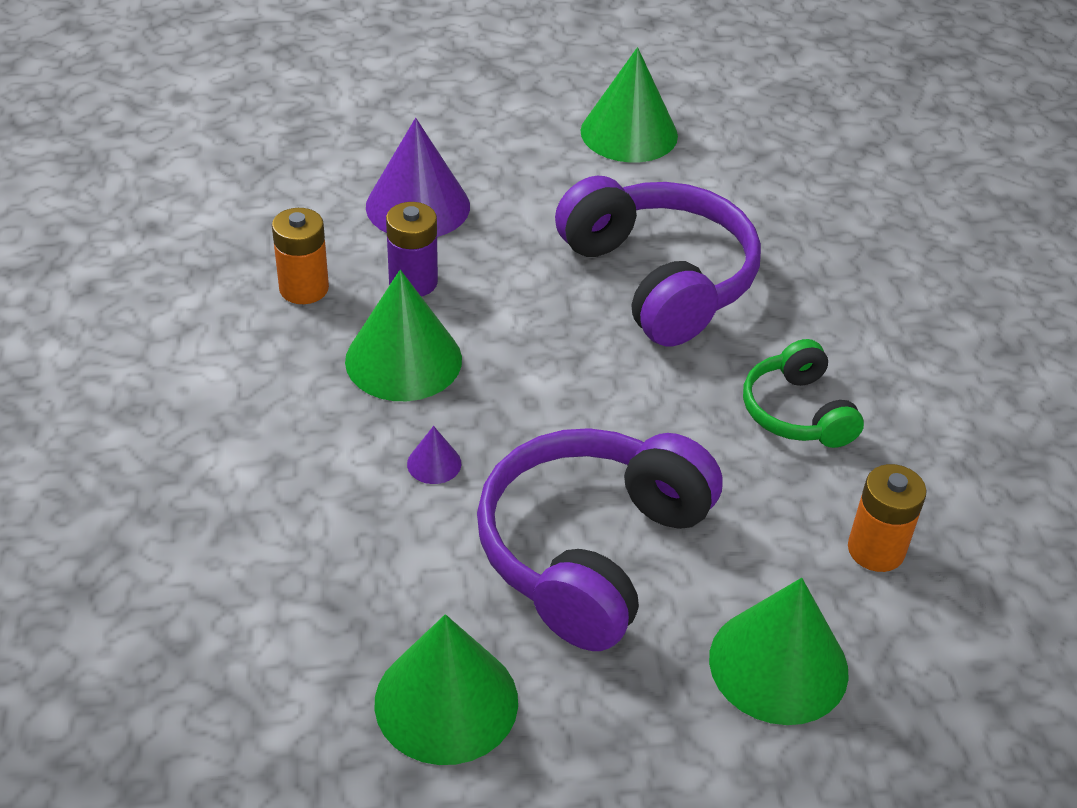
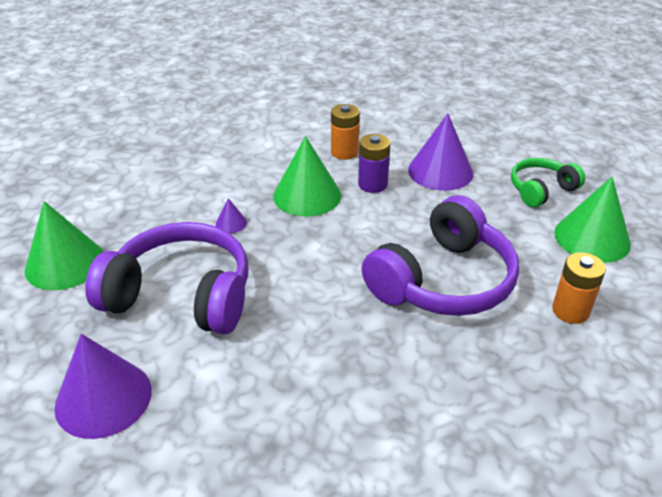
camera: 75 degrees right, 5 degrees down
(778, 664) = (103, 398): green cone -> purple cone
(797, 412) = (344, 374): green headphones -> green headphones (541, 190)
(876, 550) = (218, 440): orange battery -> orange battery (570, 311)

